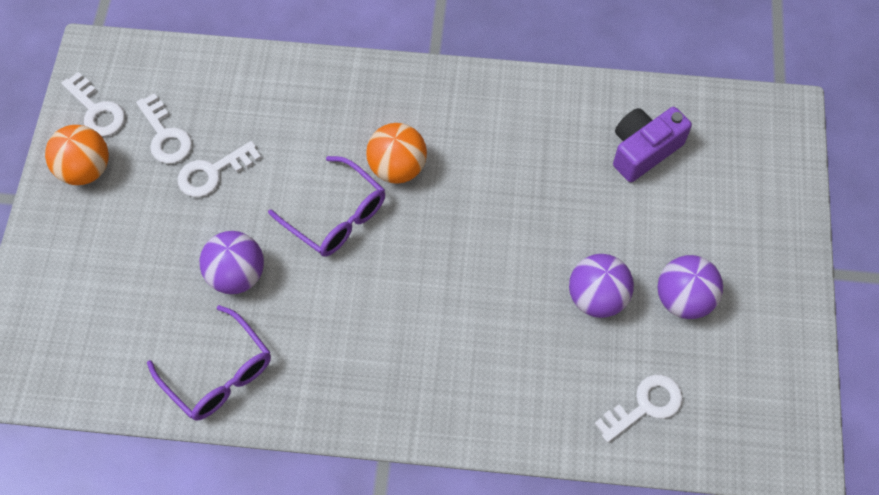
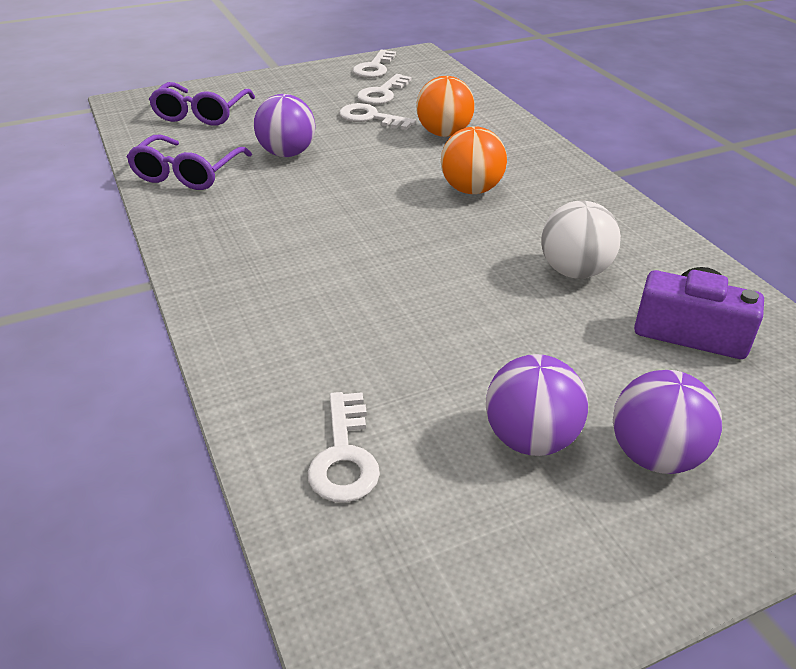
camera: 60 degrees right, 25 degrees down
(85, 169) = (322, 78): orange ball -> orange ball (444, 133)
(336, 216) = (388, 177): purple glasses -> purple glasses (201, 114)
(546, 170) = (574, 271): none -> white ball
(597, 298) = (458, 361): purple ball -> purple ball (655, 455)
(645, 406) = (344, 456): white key -> white key turned 60 degrees clockwise

